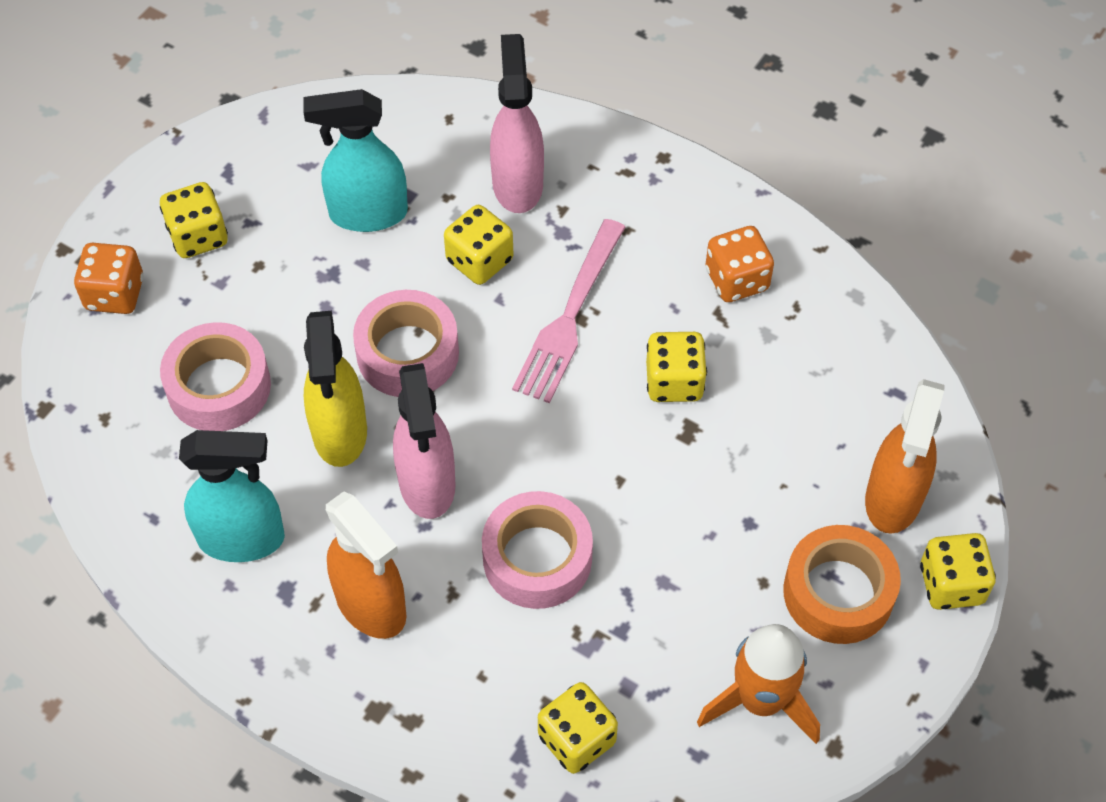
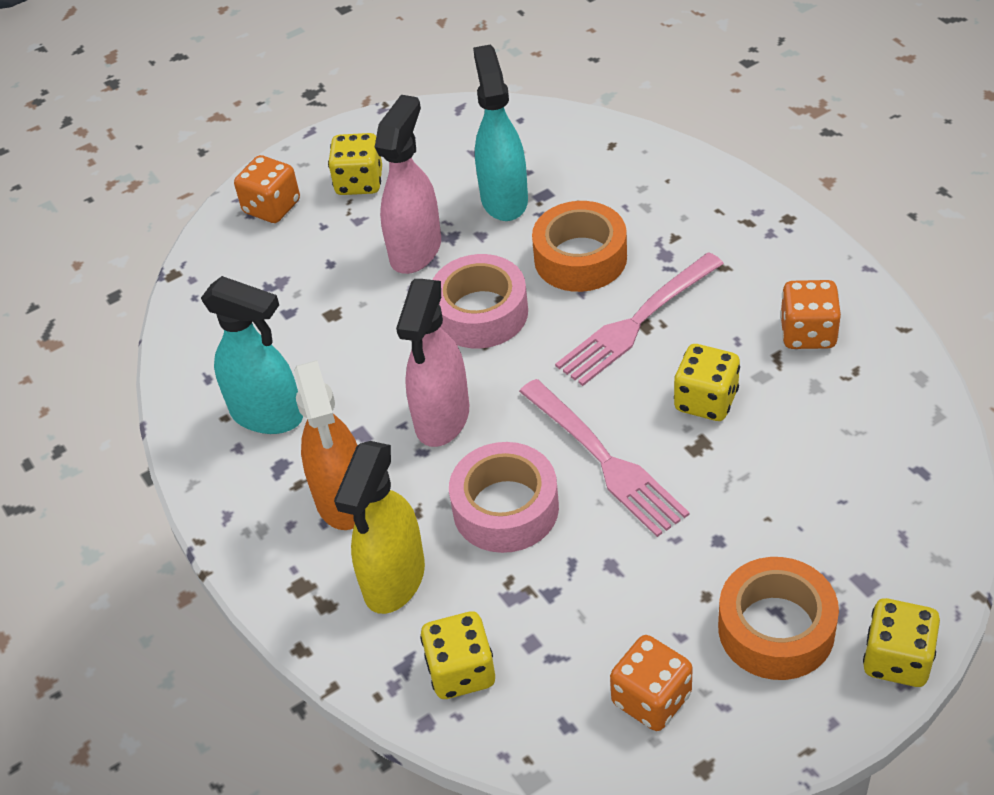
camera: 30 degrees right, 10 degrees down
(219, 386) = (313, 296): pink tape -> none
(340, 433) = (390, 358): yellow spray bottle -> yellow spray bottle (394, 580)
(367, 213) = (504, 199): turquoise spray bottle -> turquoise spray bottle turned 60 degrees clockwise
(479, 260) = (580, 258): yellow dice -> orange tape
(517, 183) = (645, 207): pink spray bottle -> pink spray bottle (416, 250)
(608, 476) = (604, 460): none -> pink fork
(761, 700) = (651, 699): orange rocket -> orange dice
(893, 499) = (872, 563): orange spray bottle -> none

